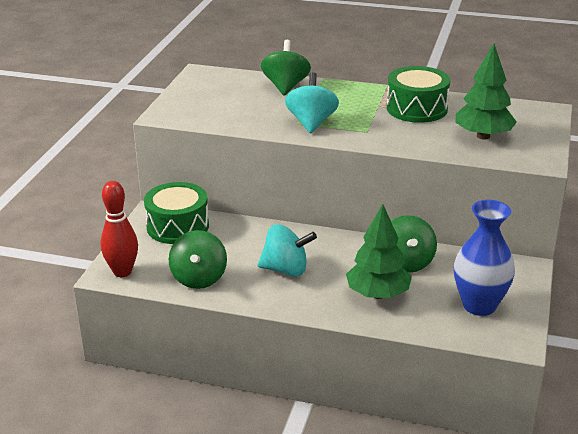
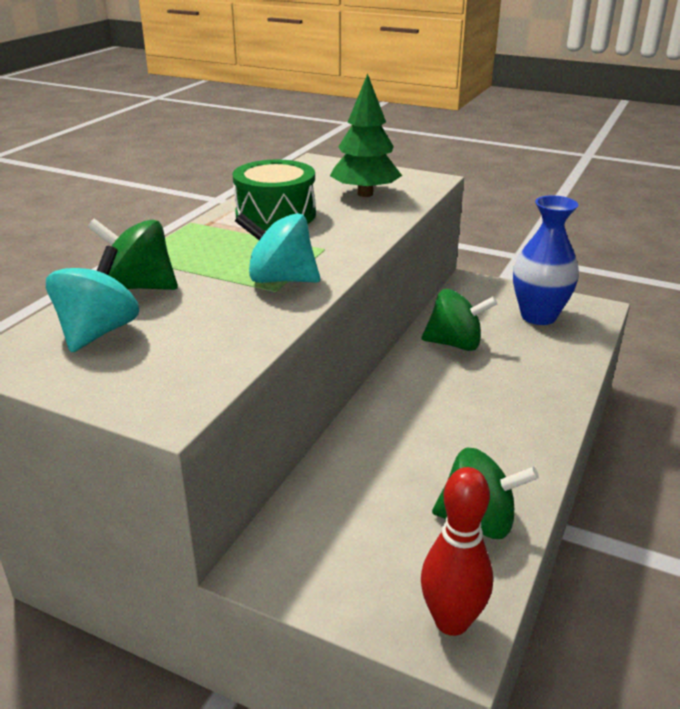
camera: 80 degrees left, 0 degrees up
(178, 226) = (316, 537): green drum -> none
(286, 270) = (461, 433): turquoise spinning top -> turquoise spinning top (98, 332)
(378, 294) = (519, 371): green tree -> none

